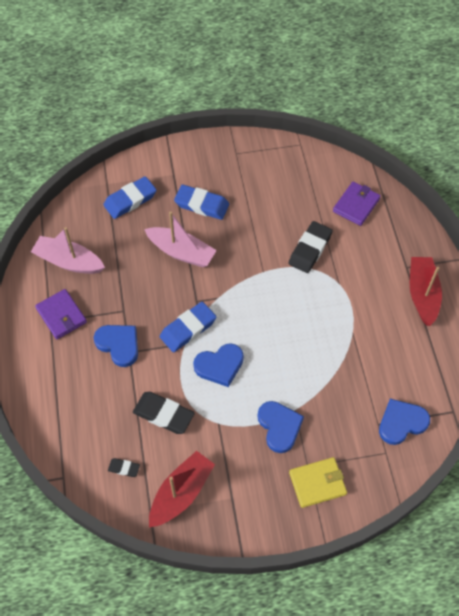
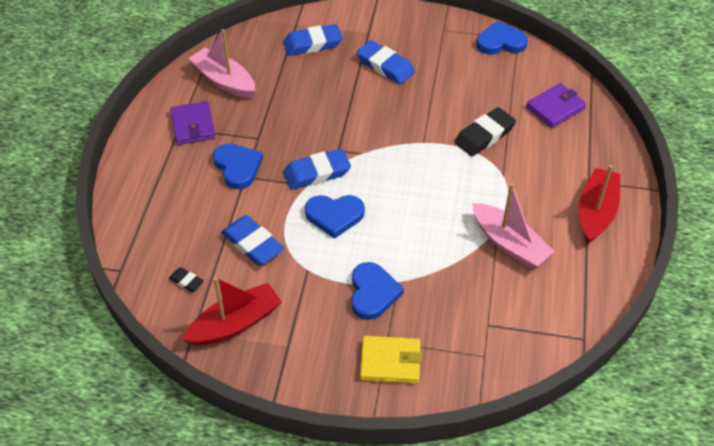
camera: 20 degrees right, 10 degrees down
(163, 414) = (253, 244): black eraser -> blue eraser
(181, 252) = (343, 102): pink boat -> pink boat (509, 243)
(401, 422) = (516, 331): blue heart -> blue heart (501, 42)

